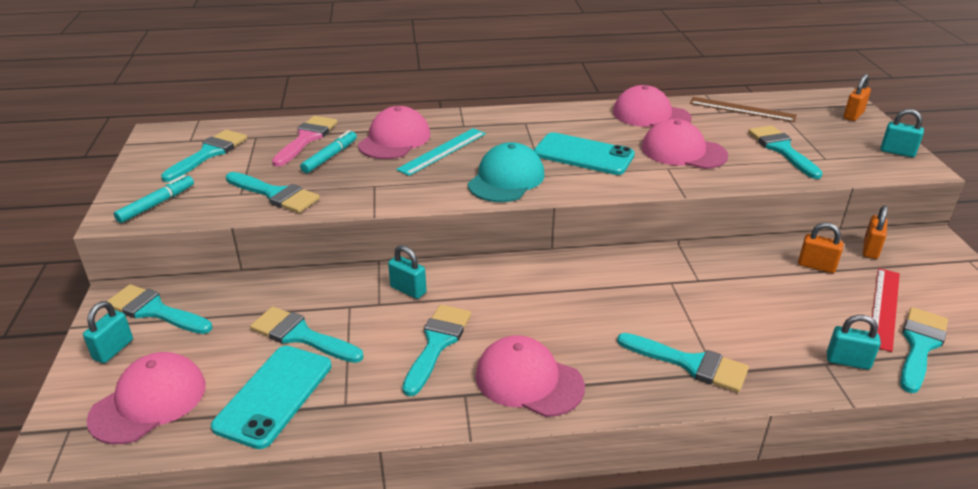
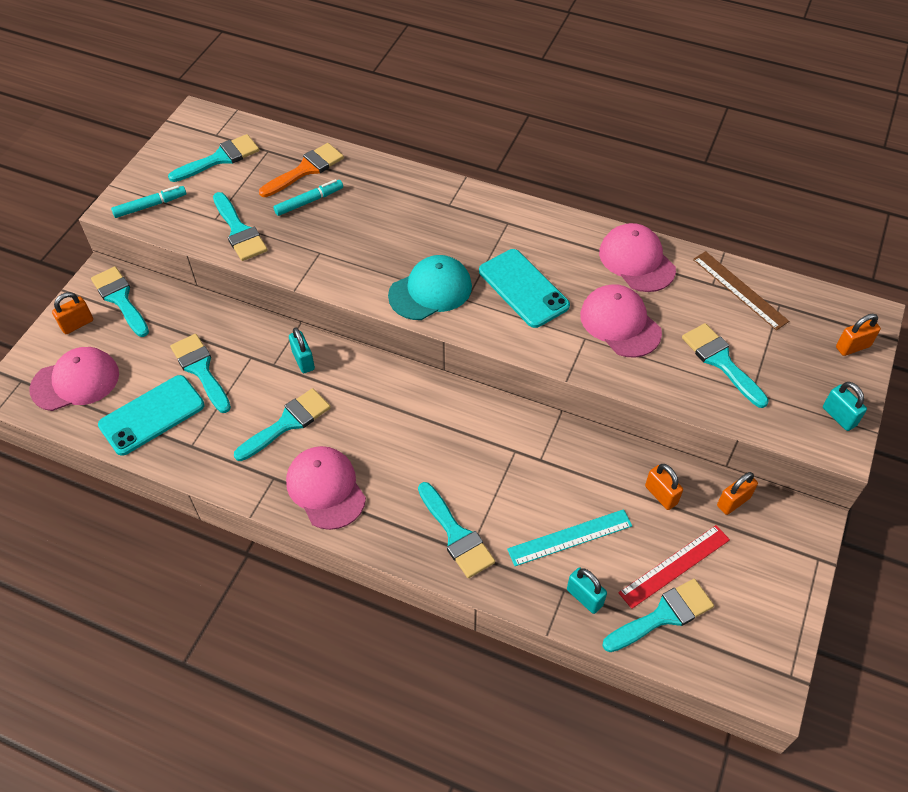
camera: 30 degrees right, 20 degrees up
(113, 350) = (77, 324): turquoise padlock -> orange padlock
(306, 138) = (306, 169): pink brush -> orange brush
(394, 139) = (376, 200): pink cap -> none
(442, 151) = (405, 232): turquoise ruler -> turquoise ruler (570, 537)
(781, 149) = (721, 361): turquoise brush -> turquoise brush turned 45 degrees counterclockwise

